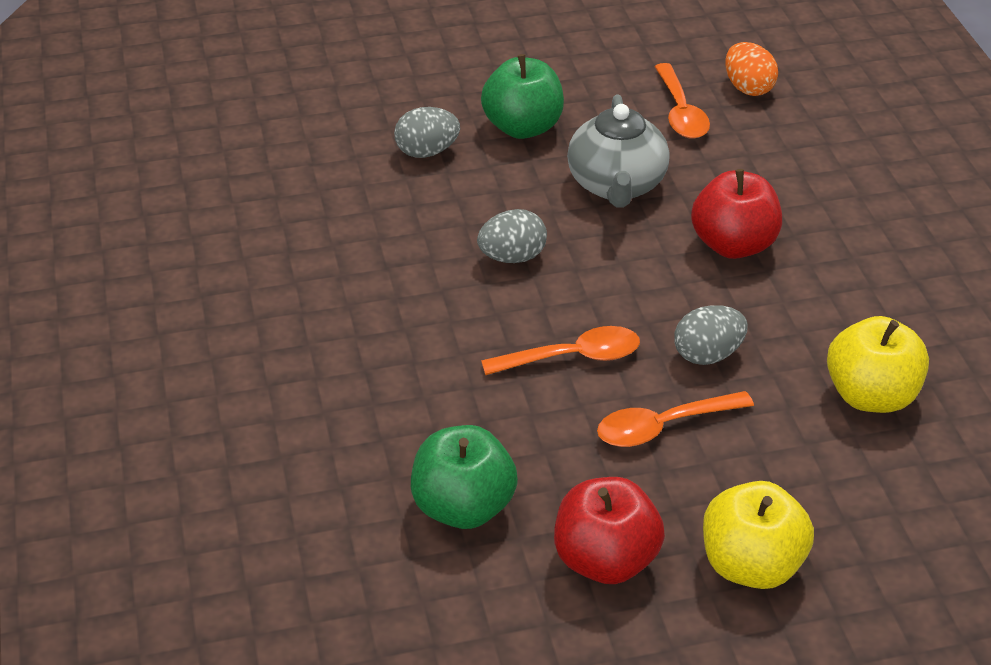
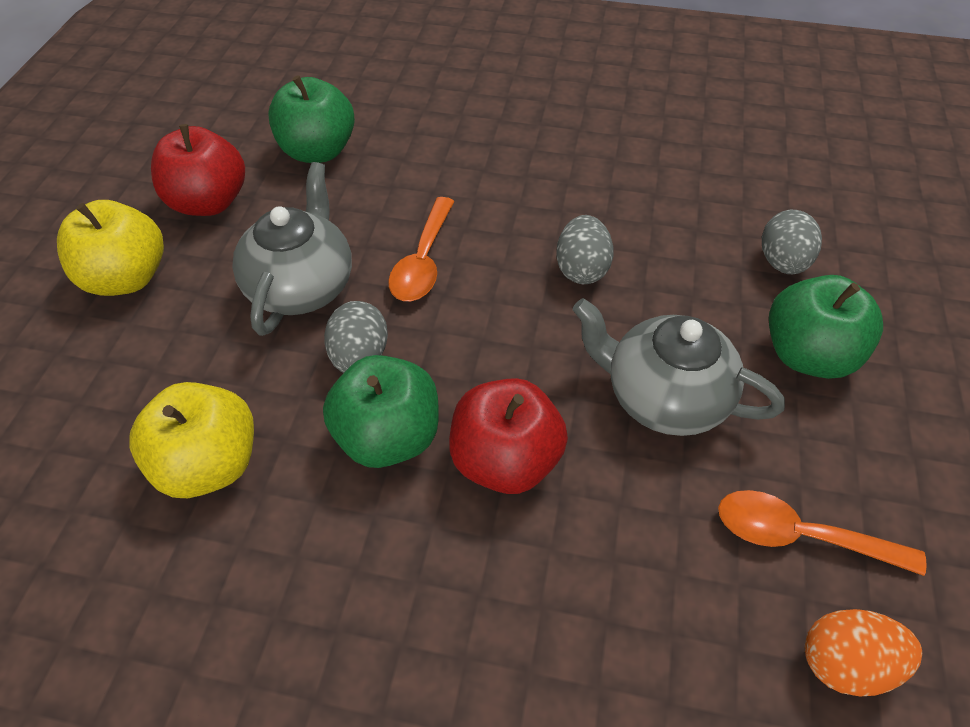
camera: 115 degrees right, 10 degrees up
(663, 426) = (301, 286): orange spoon -> grey teapot
(765, 309) = (388, 437): none -> green apple

